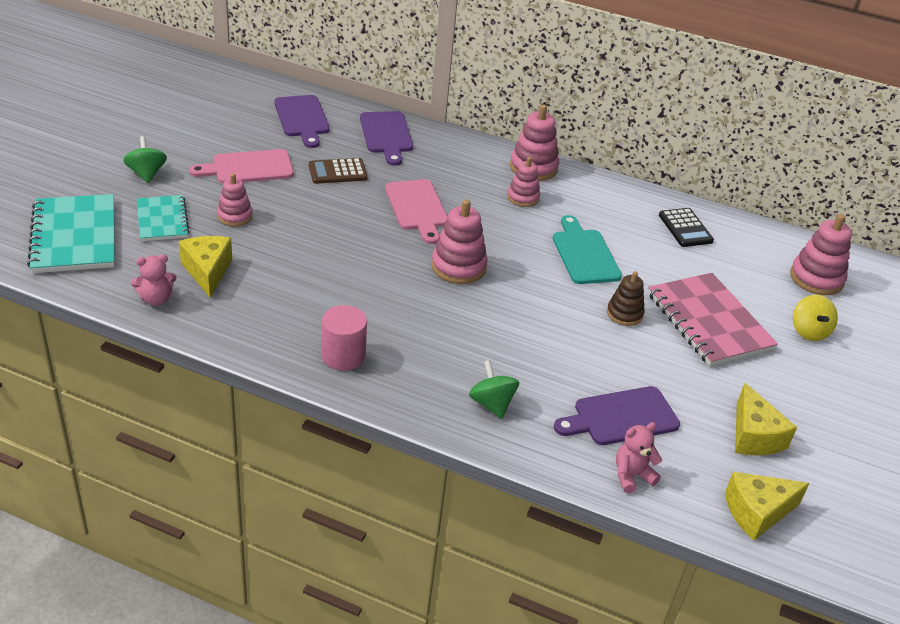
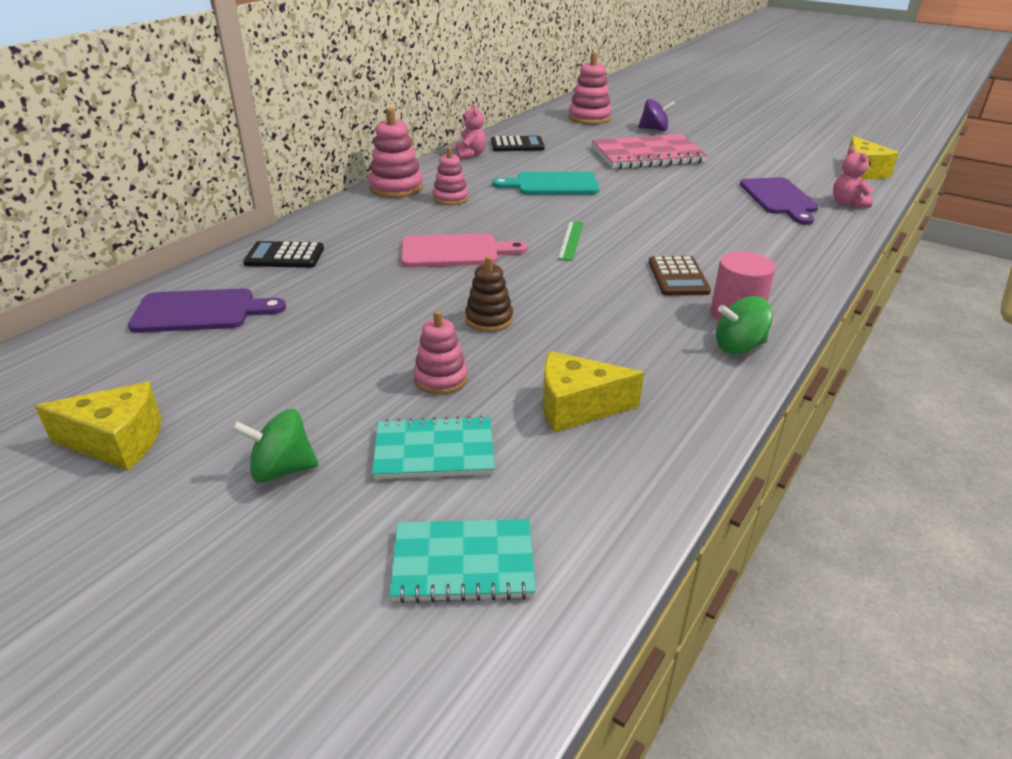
camera: 75 degrees left, 5 degrees down
(74, 236) = (463, 563): turquoise notebook -> turquoise notebook, size x0.61
(156, 299) = (646, 457): pink teddy bear -> pink teddy bear (470, 155)
(248, 168) = (313, 362): pink cutting board -> none
(337, 172) = (356, 294): brown calculator -> brown calculator (678, 277)
(386, 135) = (284, 256): purple cutting board -> black calculator
(458, 267) = (571, 240): pink stacking toy -> green ruler
(492, 404) = (784, 246): green spinning top -> green spinning top (739, 346)
(624, 314) = (641, 181): brown stacking toy -> brown stacking toy (489, 319)
(754, 436) = (780, 161): yellow cheese -> yellow cheese (117, 441)
(809, 331) = (654, 129): yellow spinning top -> purple spinning top

